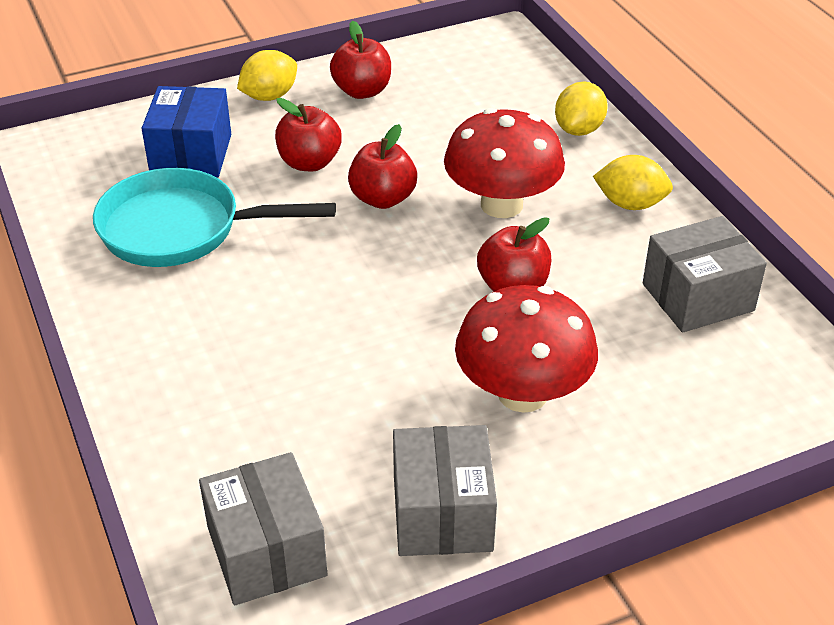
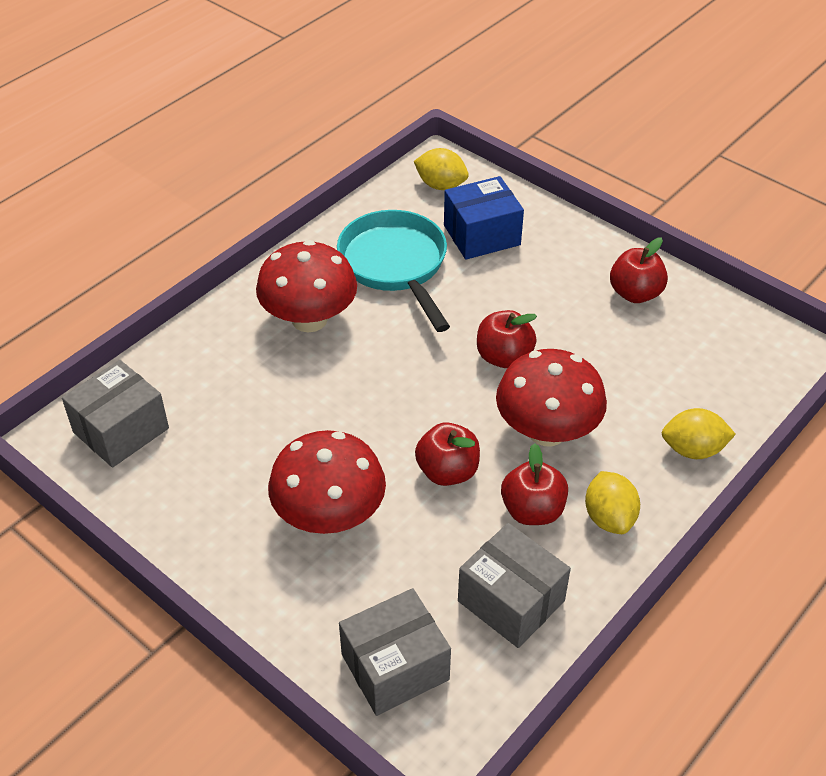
camera: 65 degrees right, 5 degrees up
(209, 322) = (309, 319): none -> red mushroom
(269, 96) = (585, 245): yellow lemon -> yellow lemon (441, 185)
(309, 162) = (518, 300): red apple -> red apple (532, 511)
(442, 514) = (189, 509): grey box -> grey box (395, 667)

